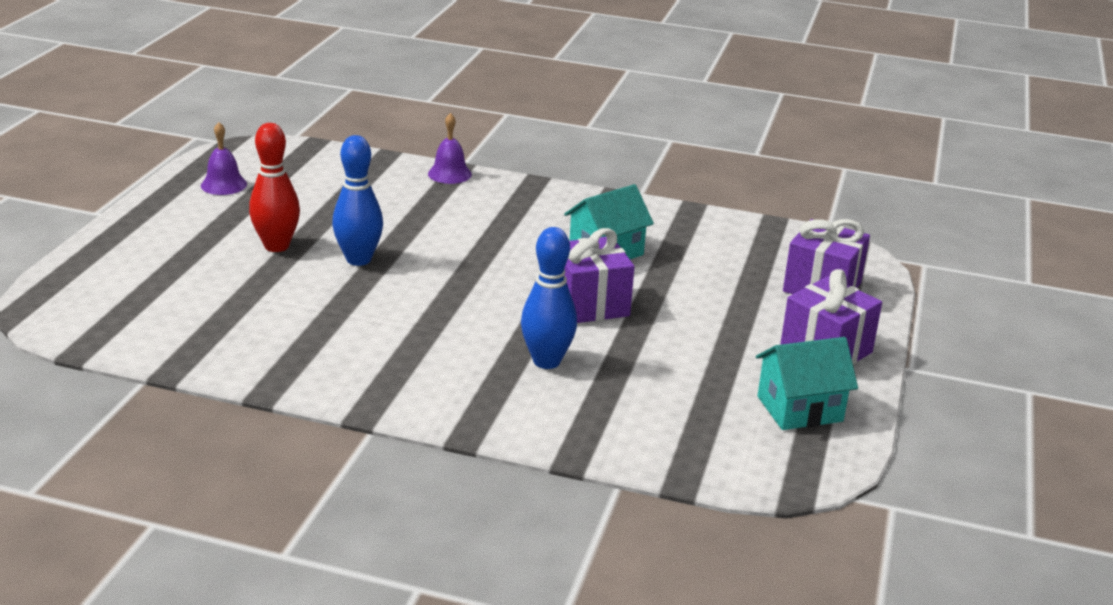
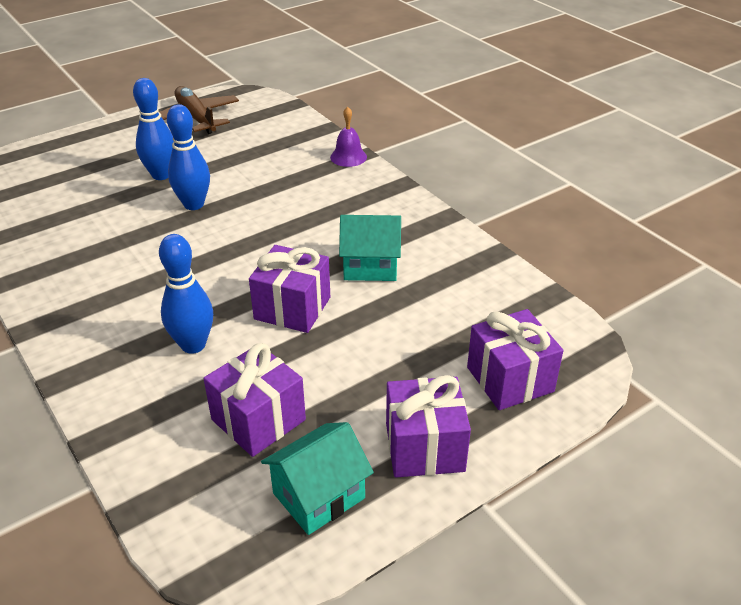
camera: 40 degrees right, 10 degrees up
(224, 185) = (196, 118): purple bell -> brown plane
(276, 246) = (161, 175): red bowling pin -> blue bowling pin
(684, 386) = (258, 420): none -> purple gift
(799, 409) = (319, 496): turquoise house -> turquoise house turned 60 degrees counterclockwise

